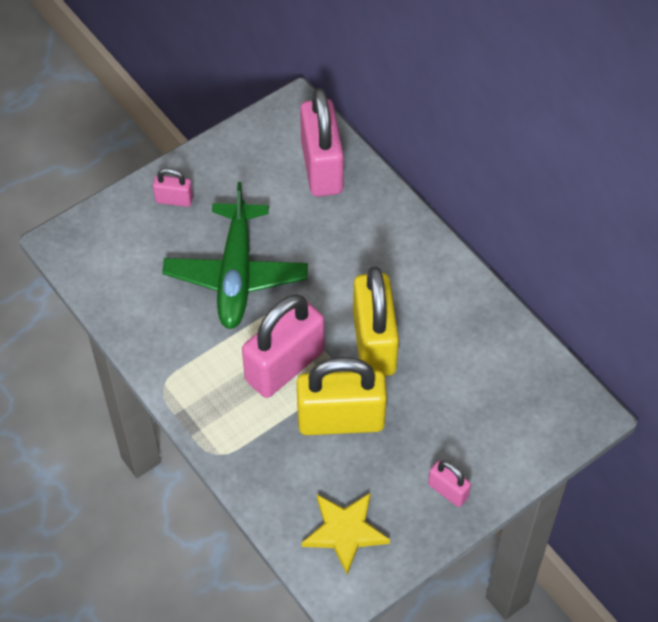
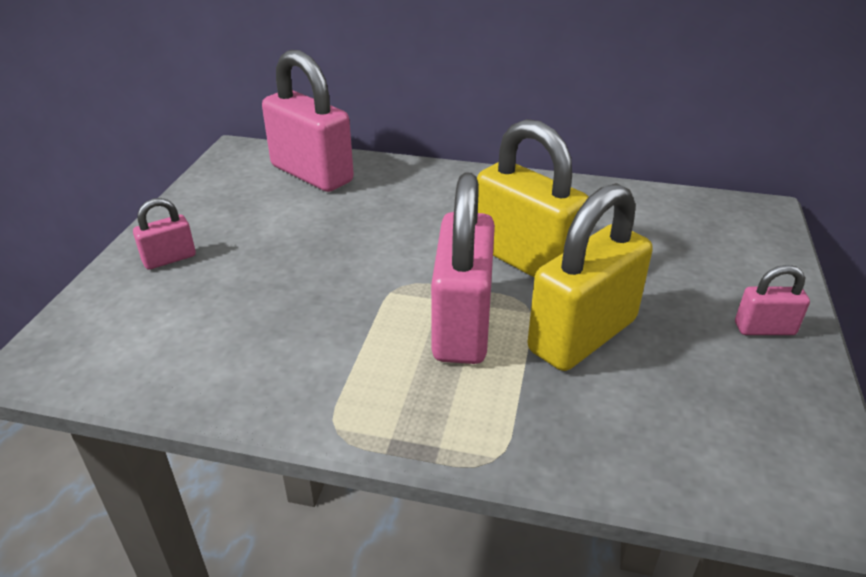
camera: 40 degrees left, 20 degrees down
(236, 275) = (313, 281): green plane -> none
(345, 531) = (741, 436): yellow star -> none

